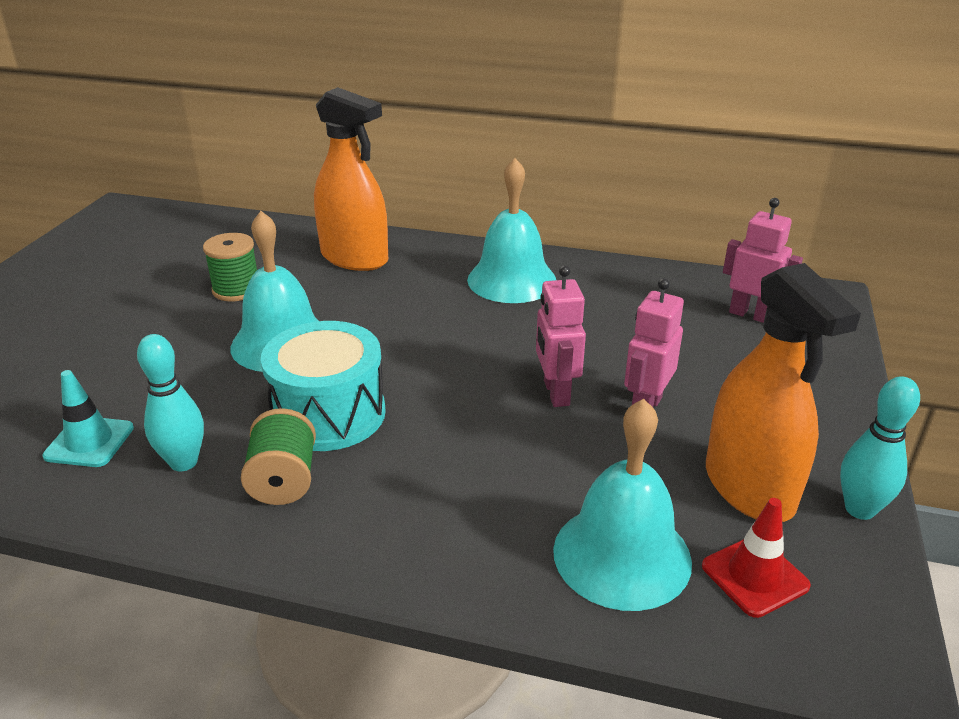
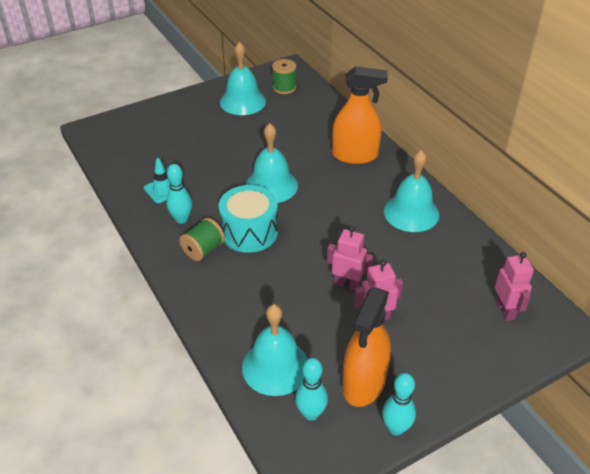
camera: 45 degrees right, 10 degrees up
(91, 271) = (242, 101): none -> turquoise bell
(236, 289) = (285, 145): green spool -> green spool (284, 87)
(354, 258) = (355, 155): orange spray bottle -> orange spray bottle turned 75 degrees counterclockwise
(555, 393) = (347, 284): pink robot -> pink robot turned 75 degrees clockwise
(754, 576) = (311, 413): red traffic cone -> turquoise bowling pin

